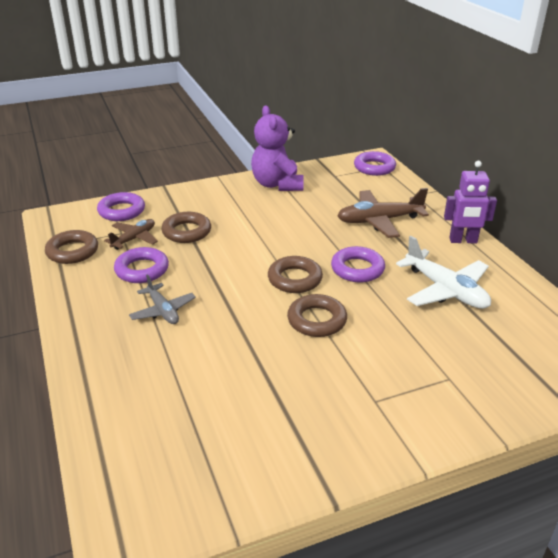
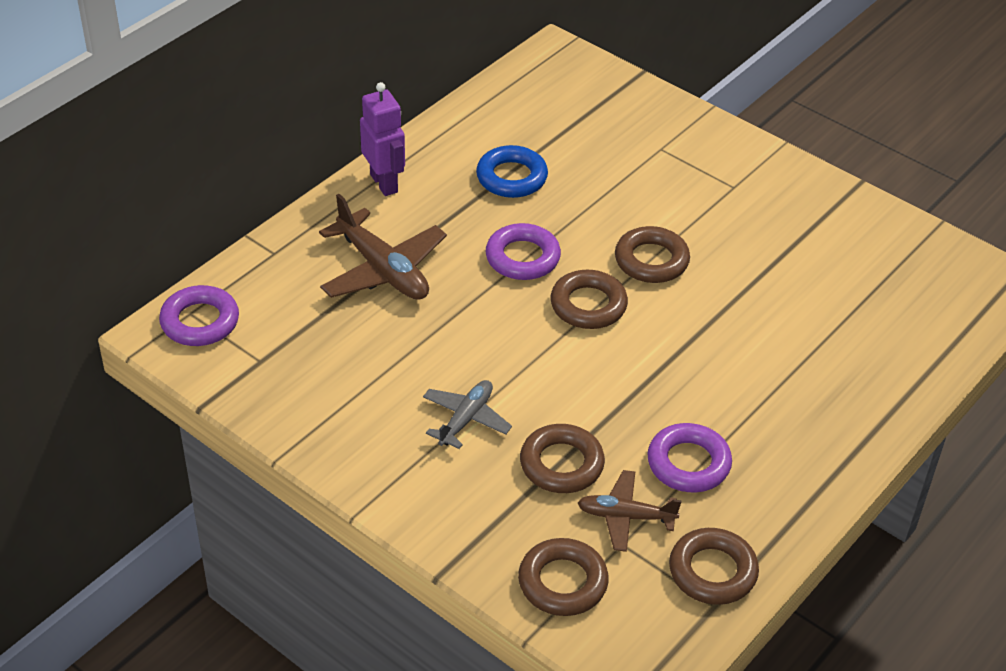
camera: 120 degrees left, 10 degrees up
(121, 211) = (562, 582): purple ring -> brown ring
(163, 311) = (747, 397): grey plane -> grey plane (466, 419)
(277, 184) = (338, 420): purple teddy bear -> none
(445, 290) = (511, 177): white plane -> blue ring

